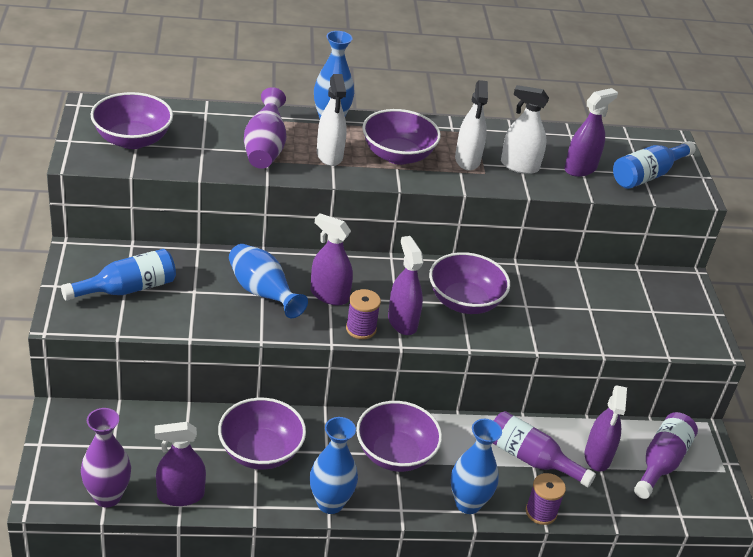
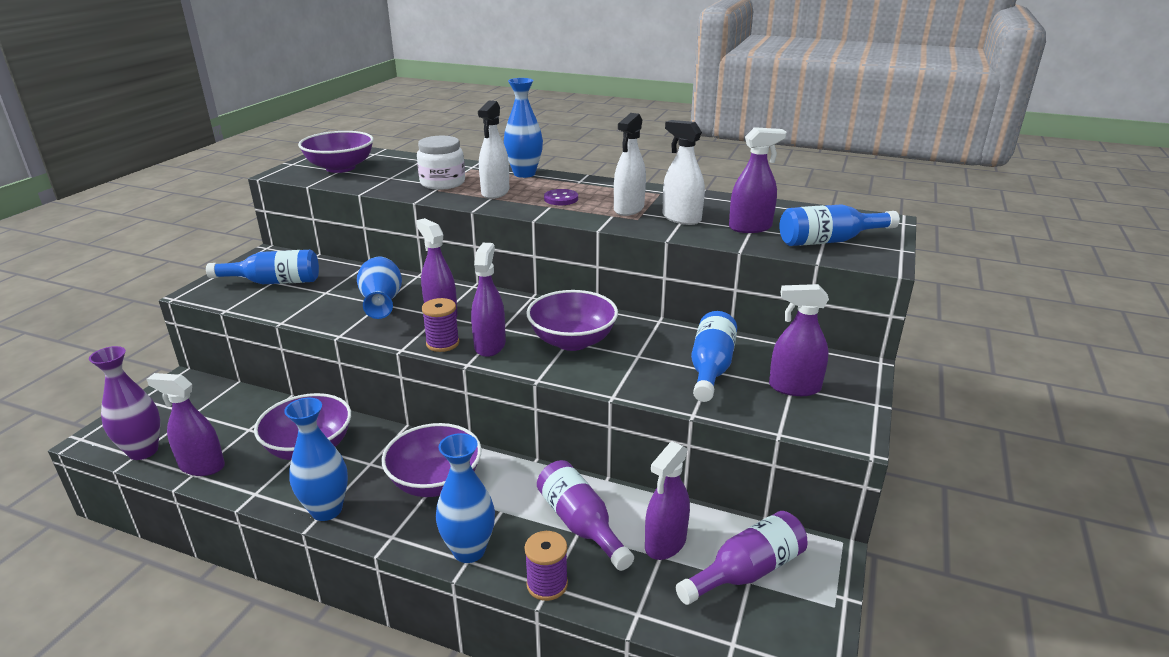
camera: 30 degrees right, 10 degrees down
(265, 148) = (442, 183): purple vase -> white jar
(397, 155) = (561, 199): purple bowl -> purple button
(587, 306) = (710, 368): none -> blue bottle
(654, 311) = (794, 387): none -> purple spray bottle

